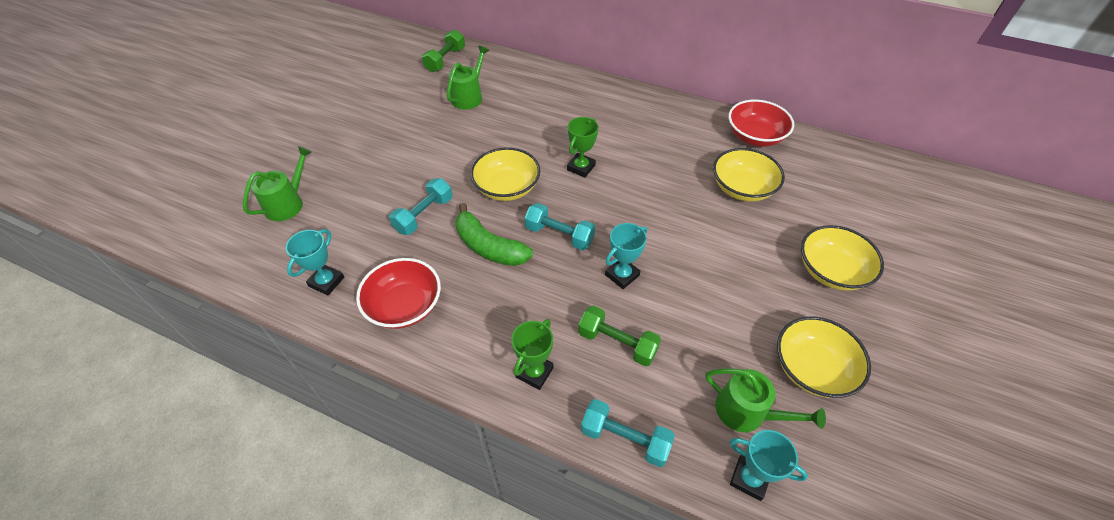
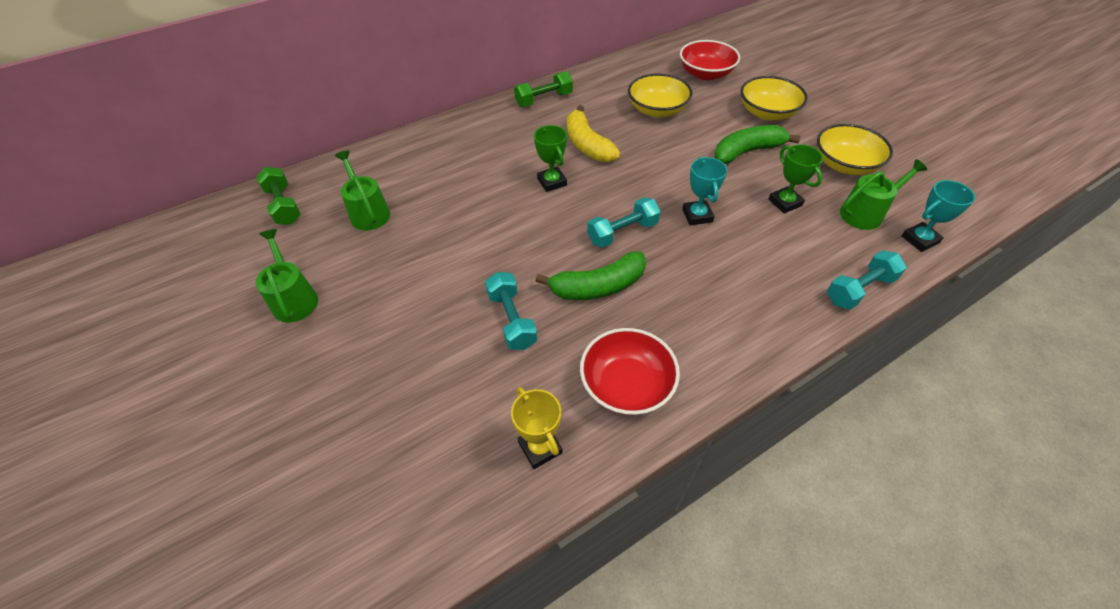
camera: 55 degrees left, 0 degrees up
(288, 203) = (373, 447): green watering can -> green watering can (294, 299)
(326, 282) = (540, 447): turquoise trophy -> yellow trophy
(507, 188) = (531, 241): yellow bowl -> none
(534, 372) = (766, 317): green trophy -> green trophy (785, 202)
(617, 343) = (766, 251): green dumbbell -> green dumbbell (544, 99)
(646, 166) = (587, 145): none -> yellow banana
(748, 277) = (747, 152): none -> green banana
(755, 136) = (609, 77): red bowl -> red bowl (705, 74)

